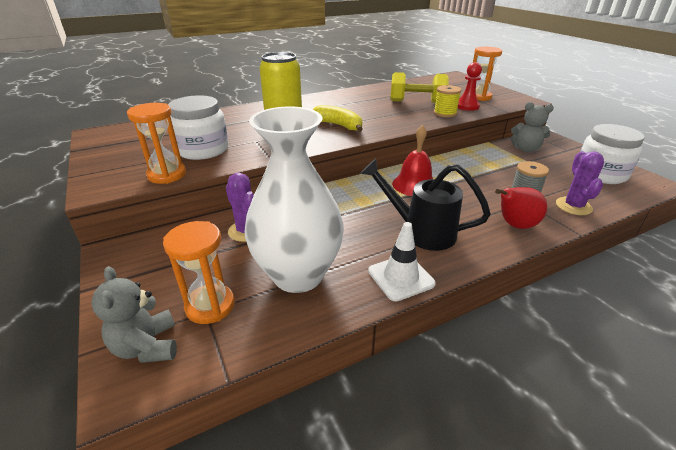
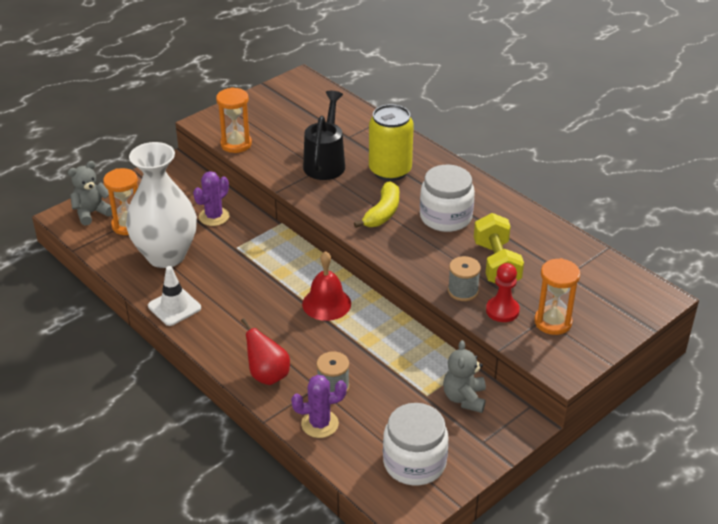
camera: 75 degrees right, 5 degrees up
(203, 150) = (288, 146): white jar -> white jar (445, 217)
(420, 231) = (240, 313): black watering can -> black watering can (326, 162)
(445, 113) = (463, 291): yellow spool -> grey spool

